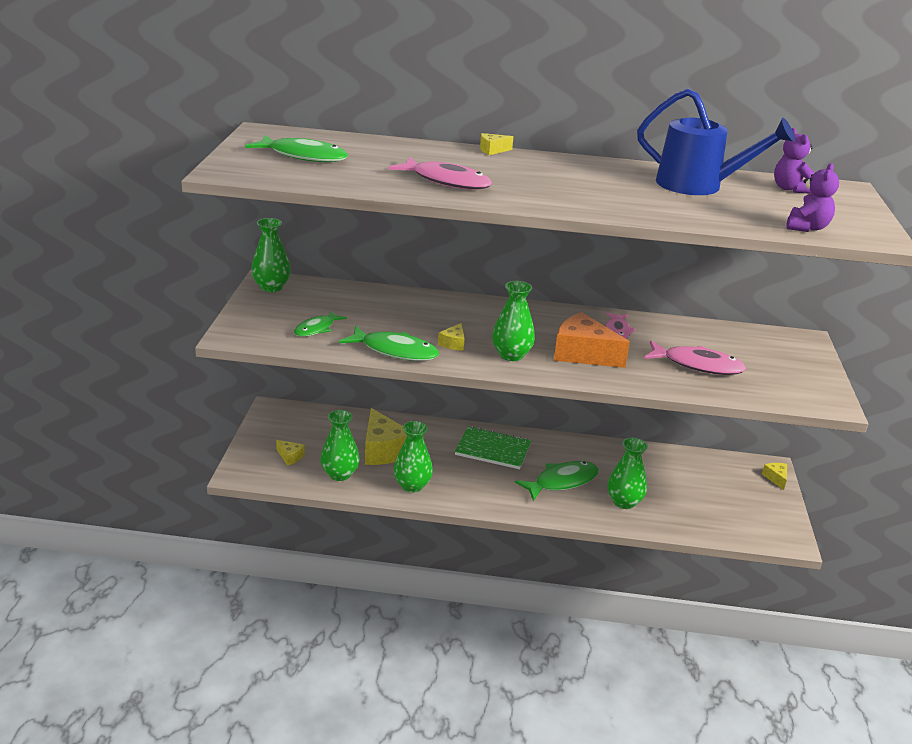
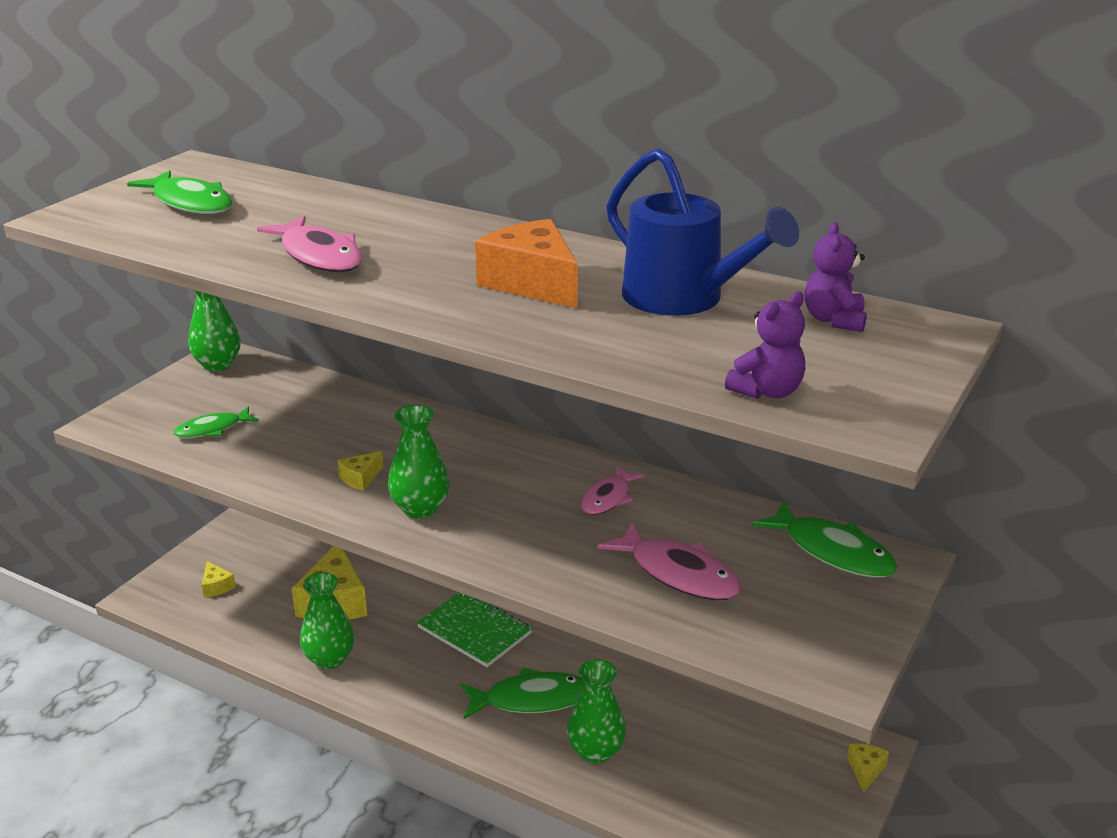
camera: 25 degrees right, 0 degrees up
(340, 474) = (255, 623): green vase -> none
(395, 351) = (276, 476): green fish -> green fish (832, 551)
(492, 150) = (450, 214): yellow cheese -> none
(582, 354) = (522, 524): orange cheese -> orange cheese (532, 283)

